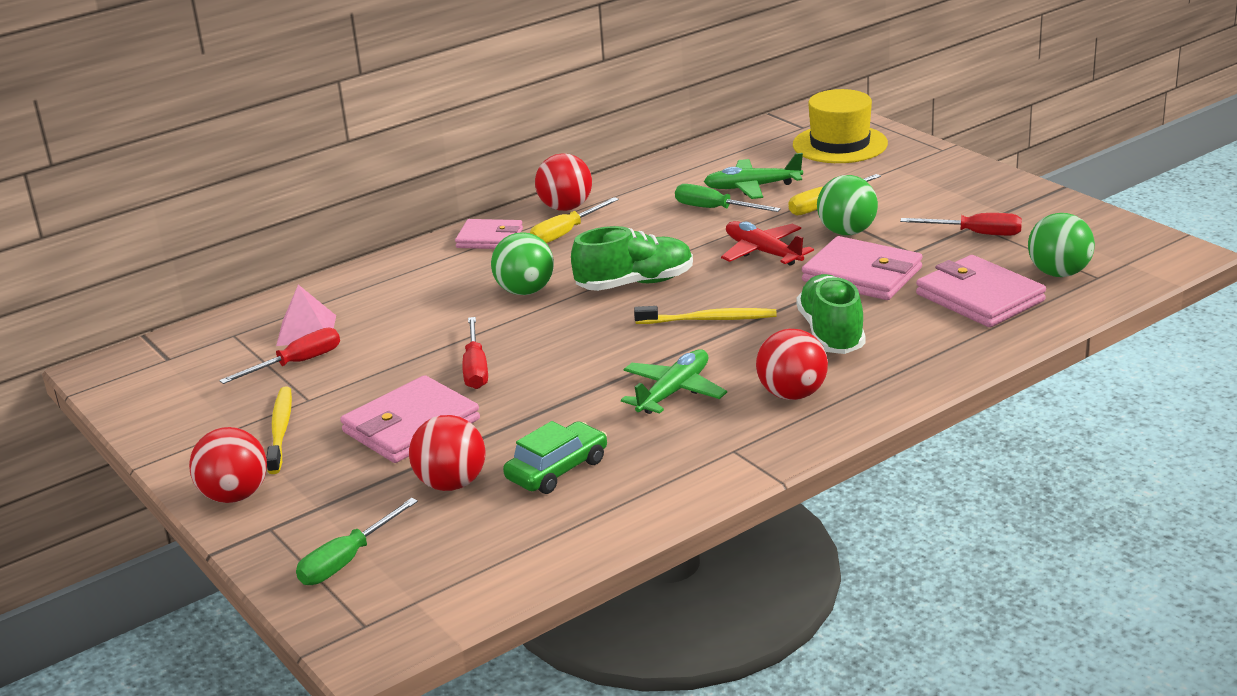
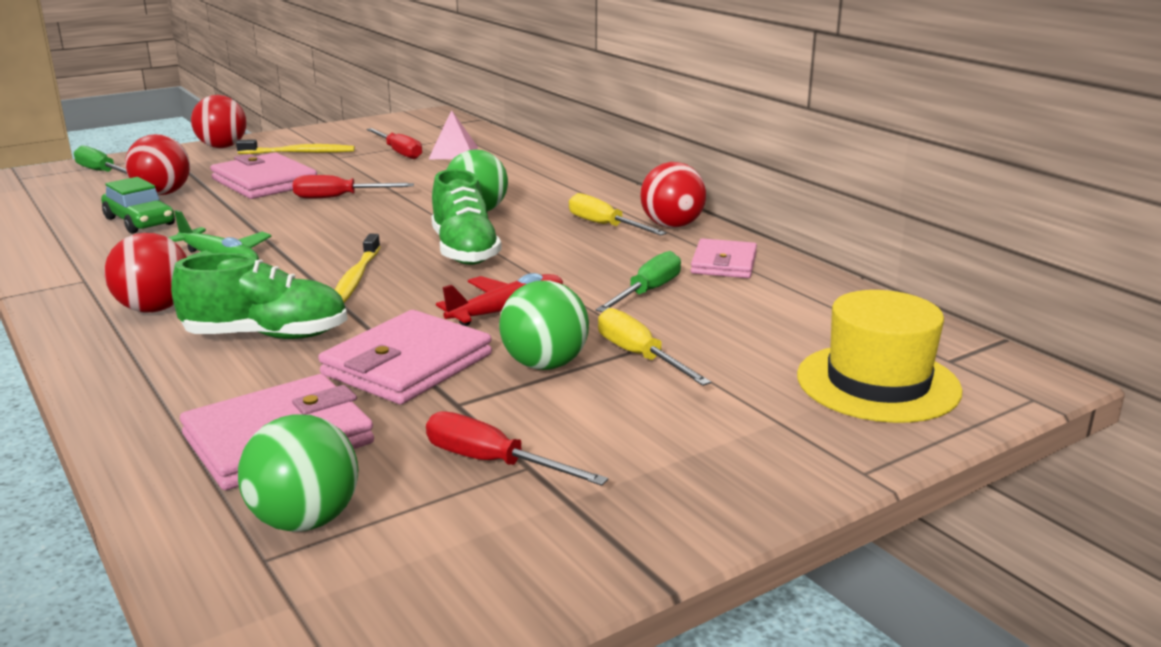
camera: 90 degrees right, 5 degrees down
(490, 238) = (605, 199): pink wallet -> pink wallet (724, 263)
(752, 187) = (713, 315): green plane -> none
(976, 234) = (493, 462): red screwdriver -> red screwdriver turned 105 degrees clockwise

